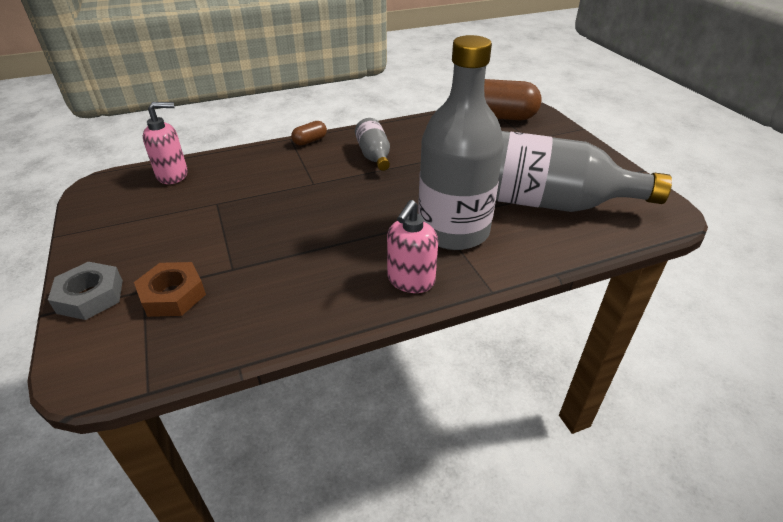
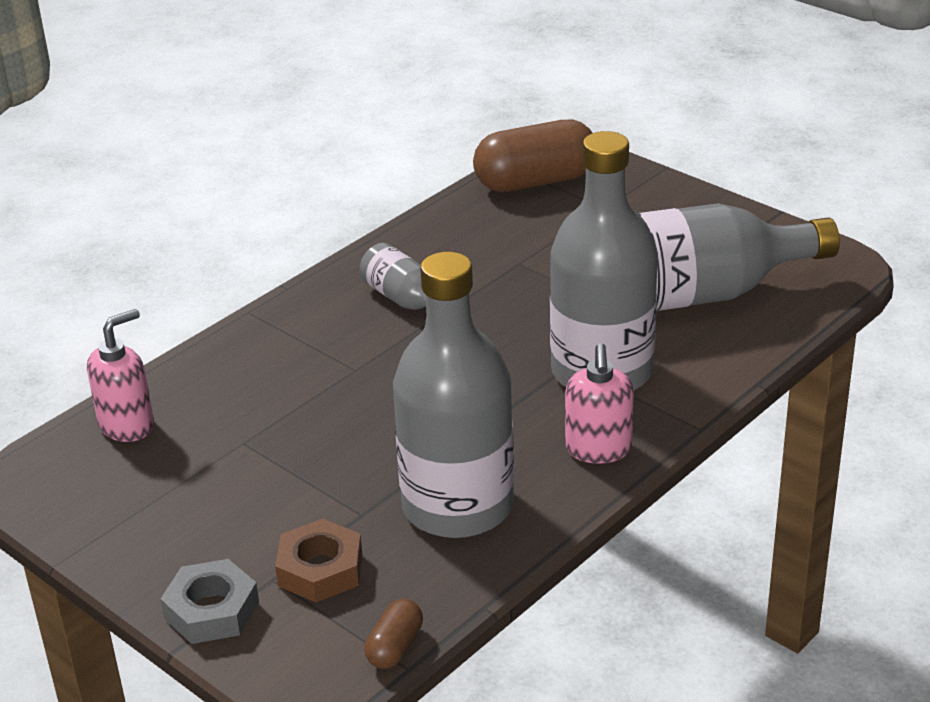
camera: 25 degrees left, 5 degrees down
(290, 285) = (457, 506): none -> grey bottle
(310, 141) = (285, 306): brown capsule -> brown capsule (395, 647)

